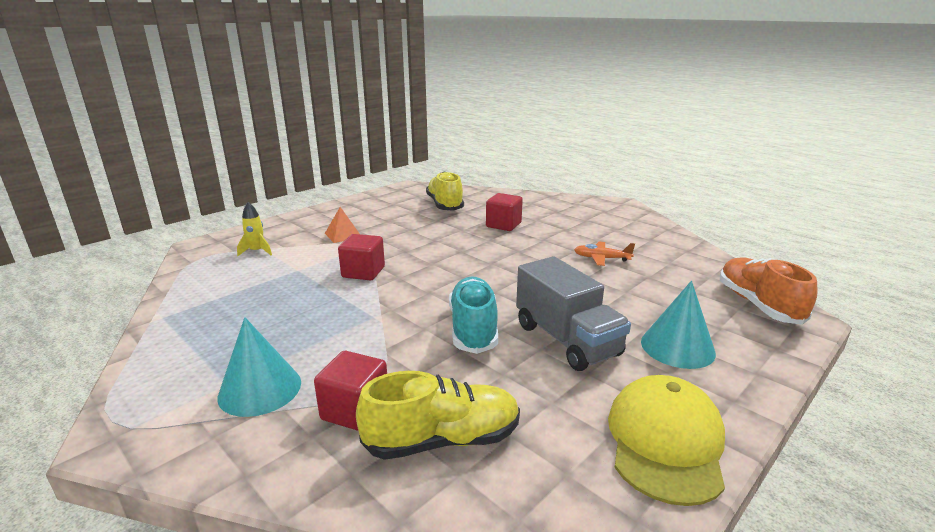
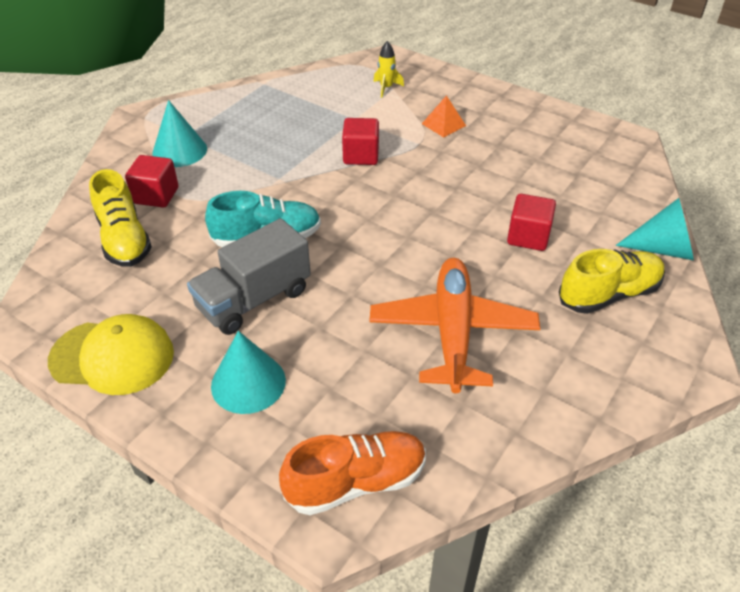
camera: 80 degrees right, 20 degrees up
(445, 205) = (574, 179): yellow shoe -> yellow shoe (609, 294)
(524, 195) = (662, 249): none -> turquoise cone
(601, 258) = (452, 331): orange plane -> orange plane, size x2.24

